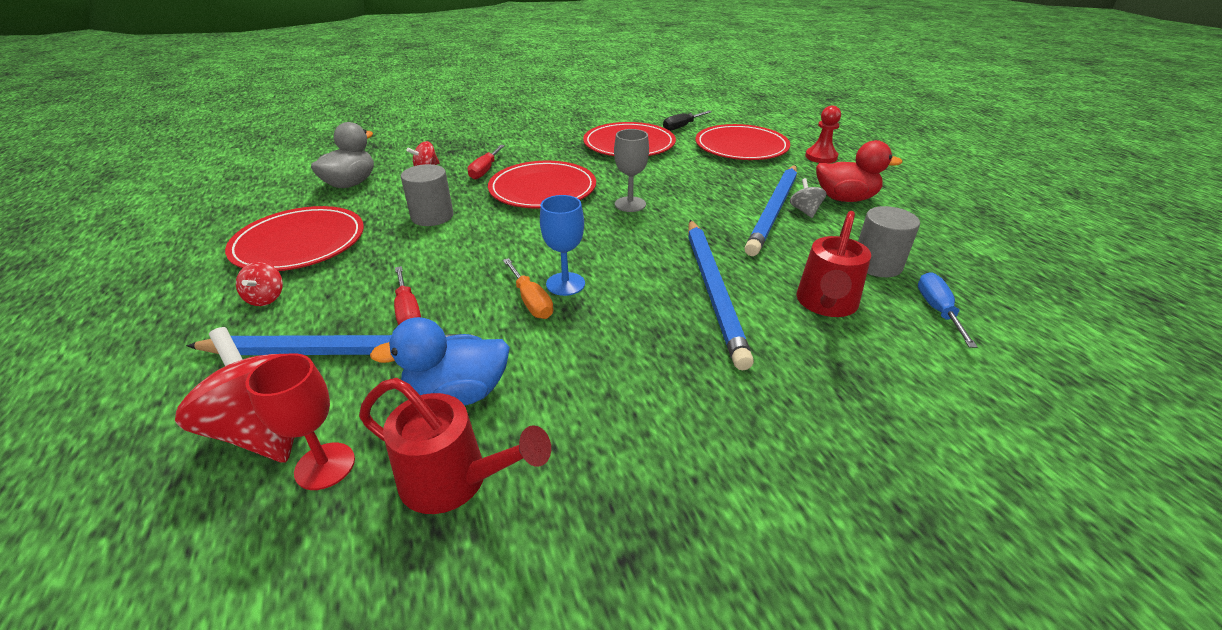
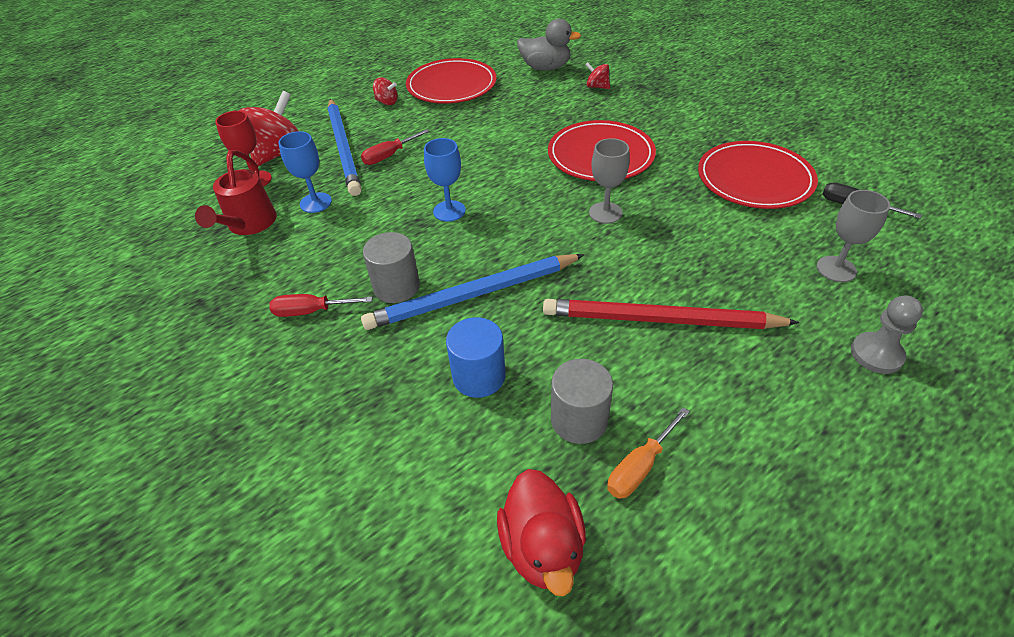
camera: 75 degrees right, 10 degrees up
(266, 298) = (387, 102): red spinning top -> red spinning top turned 135 degrees counterclockwise
(432, 216) = (517, 119): grey cylinder -> grey cylinder (396, 287)
(458, 394) = (315, 202): blue duck -> blue goblet
(485, 170) = (615, 115): red screwdriver -> red screwdriver (312, 311)
(531, 301) = (420, 201): orange screwdriver -> orange screwdriver (640, 466)
(741, 147) = (836, 269): red plate -> grey goblet
(774, 211) = (660, 320): blue pencil -> red pencil
(805, 211) = (679, 347): grey spinning top -> none
(821, 157) = (876, 354): red pawn -> grey pawn
(825, 304) = (479, 376): red watering can -> blue cylinder
(845, 198) = (744, 386): red duck -> red duck (542, 547)
(937, 311) = (501, 474): blue screwdriver -> none

